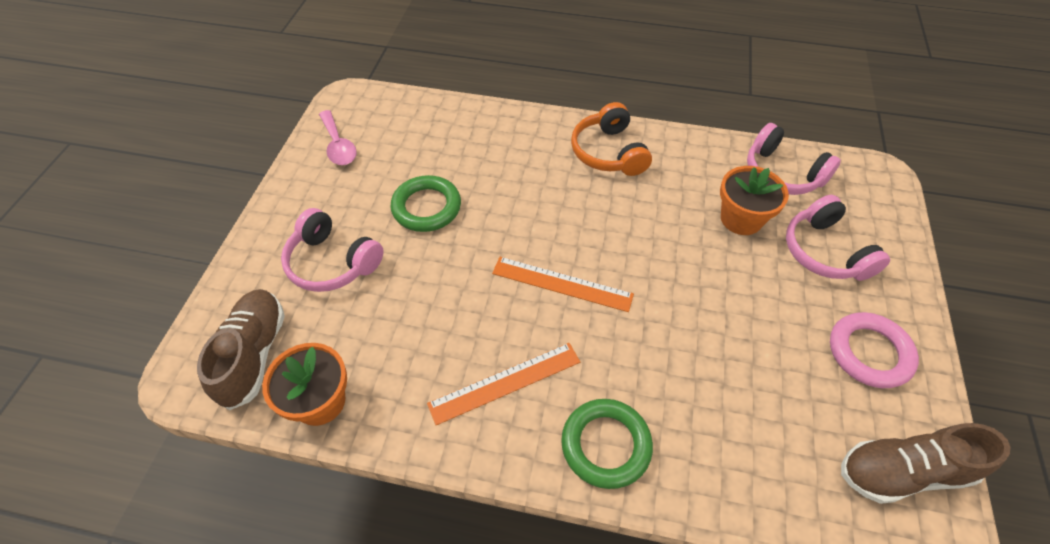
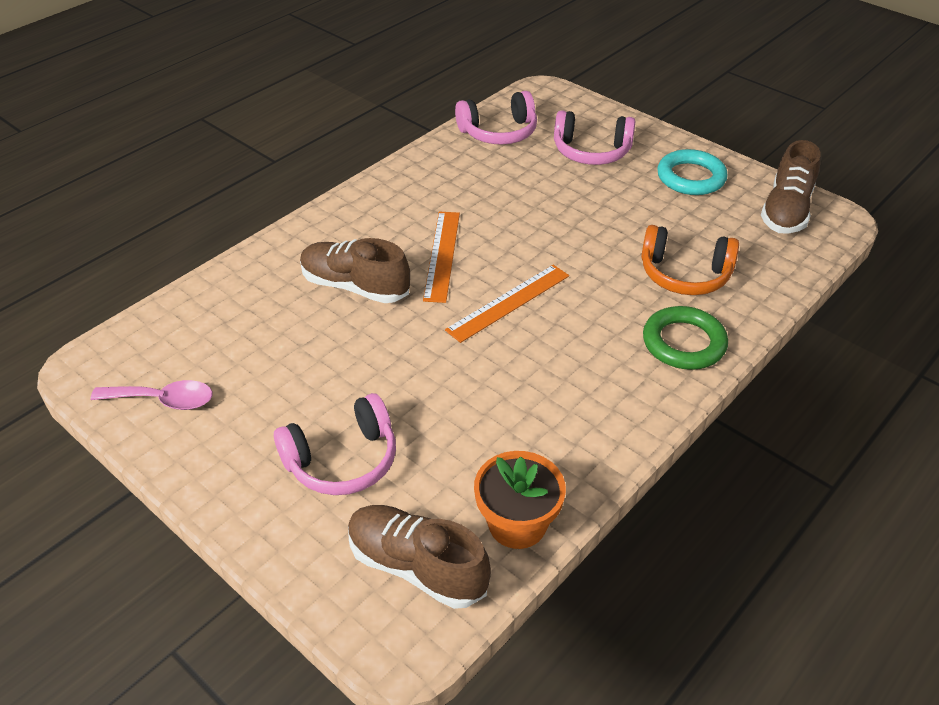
camera: 60 degrees left, 10 degrees down
(426, 207) = (333, 359): green ring -> none
(505, 382) = (586, 380): orange ruler -> orange ruler (442, 255)
(509, 181) = (355, 286): none -> brown shoe
(608, 152) = (382, 210): orange headphones -> orange headphones (684, 274)
(741, 219) = (525, 174): orange flower pot -> none
(869, 353) = (691, 177): pink ring -> turquoise ring

